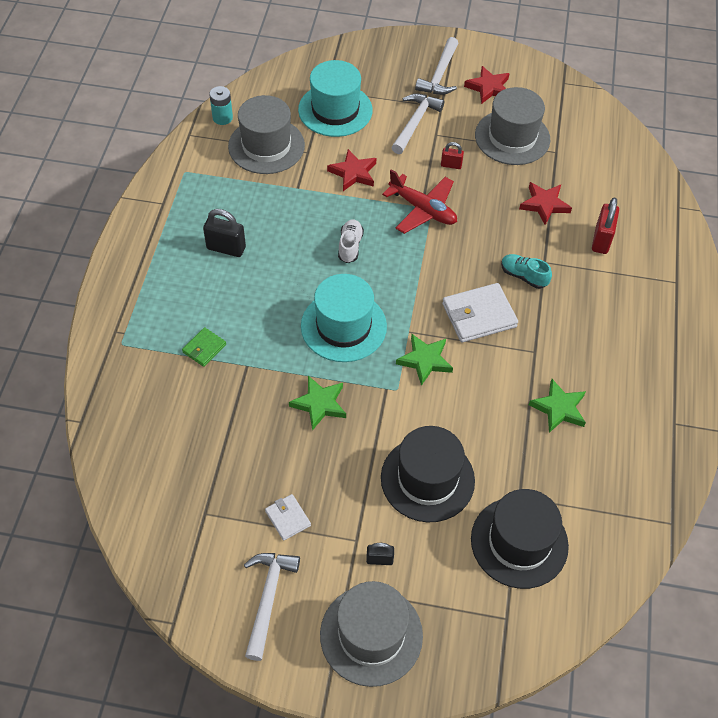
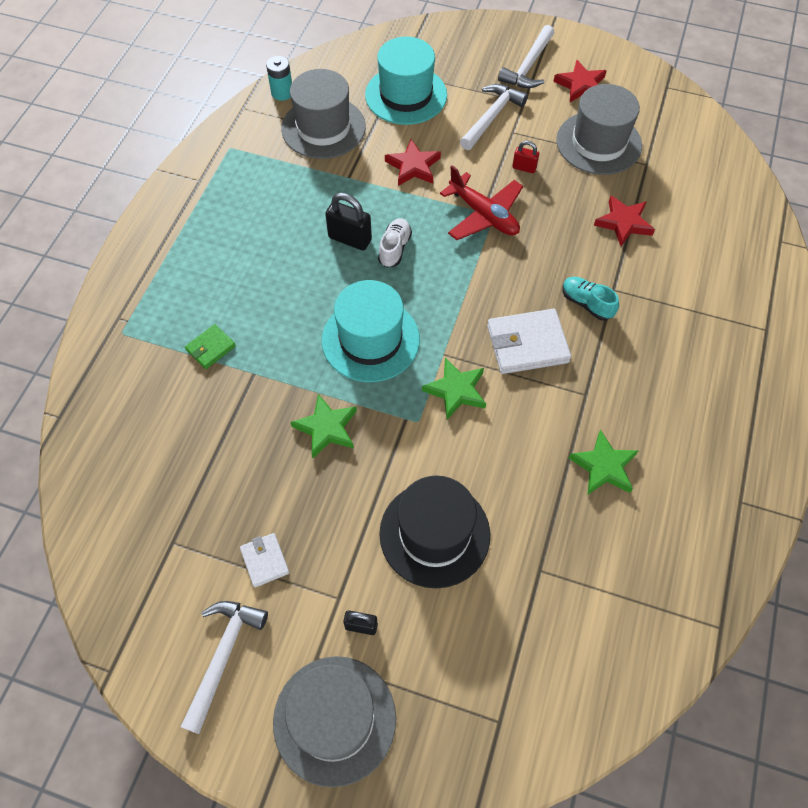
camera: 10 degrees right, 5 degrees up
(226, 248) = (257, 237): black padlock -> black padlock (350, 239)
(519, 542) = (530, 627): black hat -> none
(601, 240) = (684, 270): red padlock -> none

